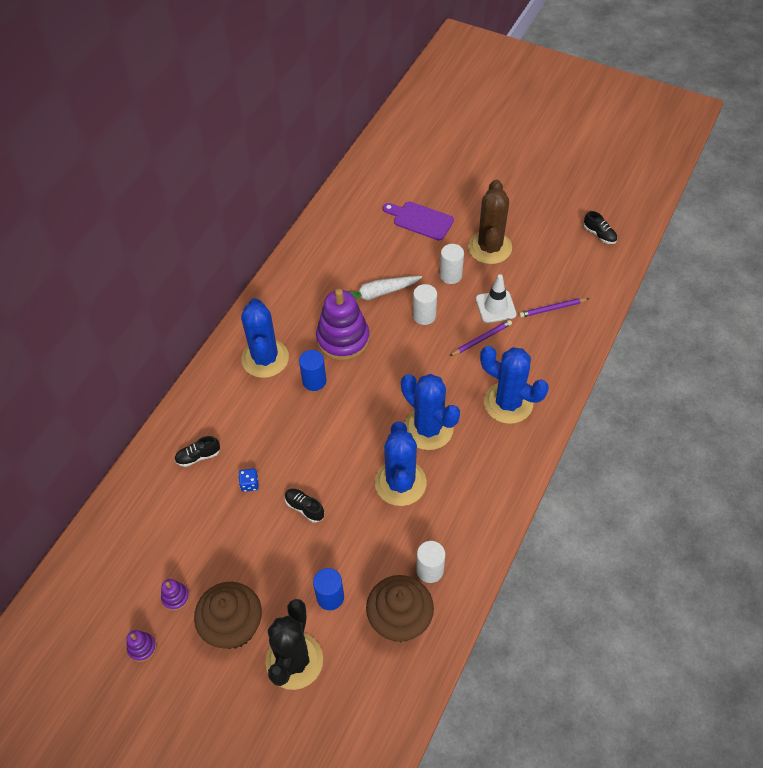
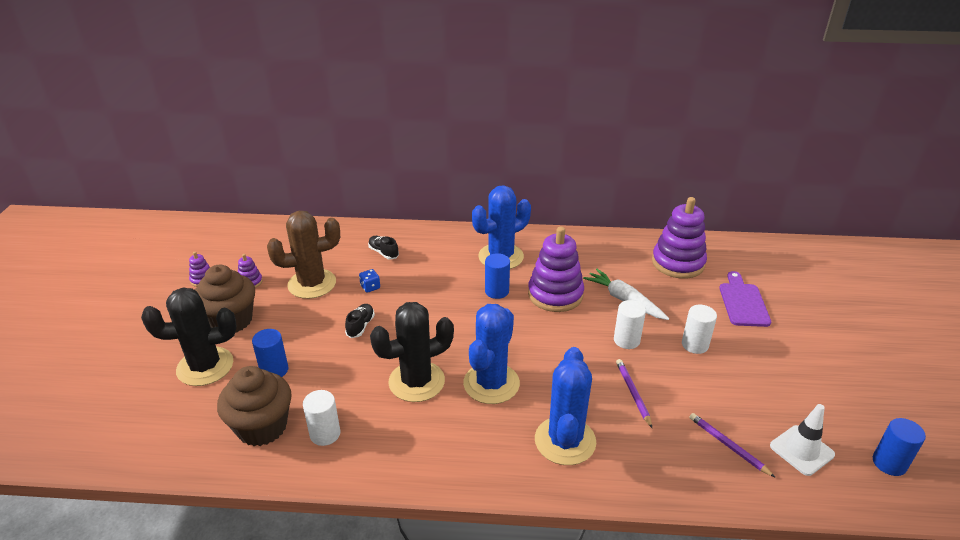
camera: 65 degrees right, 20 degrees down
(350, 234) = (678, 263): none -> purple stacking toy
(400, 483) = (416, 381): blue cactus -> black cactus
(481, 339) = (633, 393): purple pencil -> purple pencil turned 135 degrees counterclockwise
(489, 248) = (762, 365): brown cactus -> brown cactus (312, 284)
(495, 307) = (686, 393): white traffic cone -> white traffic cone (801, 450)
(599, 234) = (889, 463): black shoe -> blue cylinder

